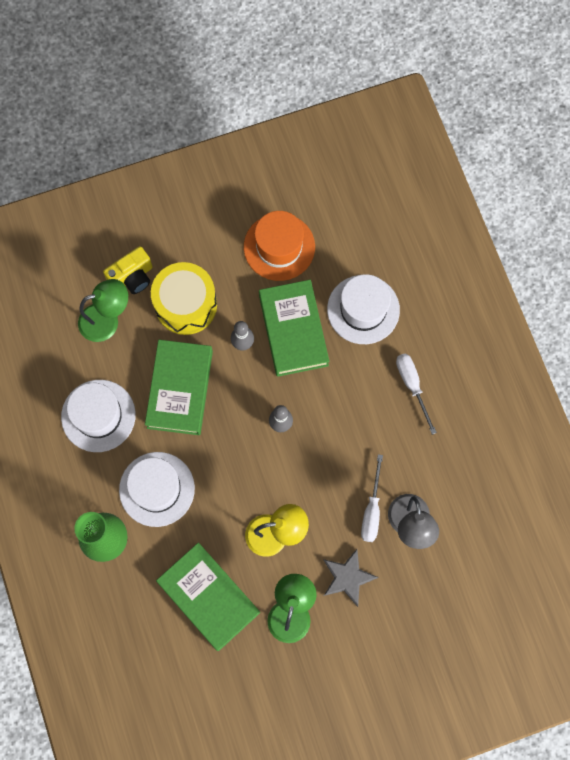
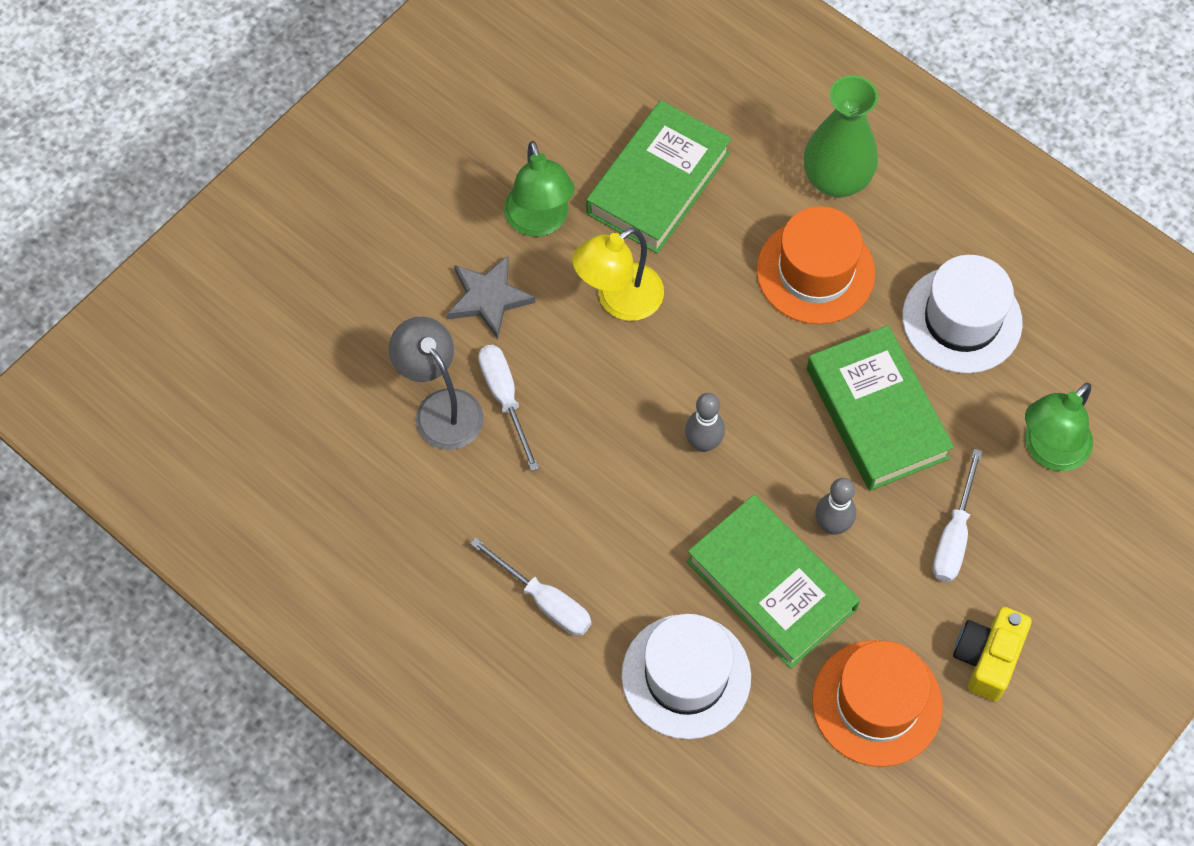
camera: 150 degrees right, 10 degrees down
(132, 277) = (1060, 532): yellow camera -> yellow camera (987, 658)
(157, 489) = (815, 272): white hat -> orange hat
(186, 305) = (953, 535): yellow drum -> white screwdriver
(208, 597) = (658, 183): green book -> green book turned 75 degrees counterclockwise

